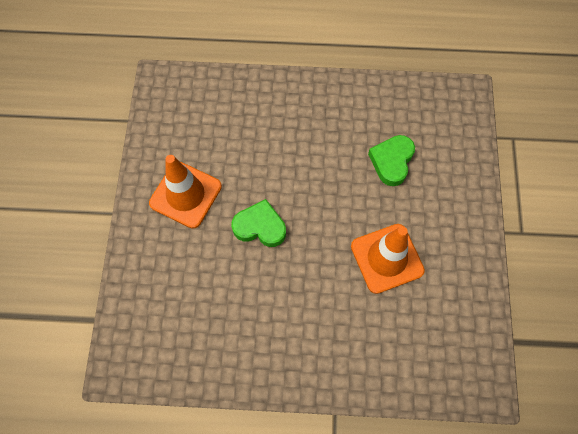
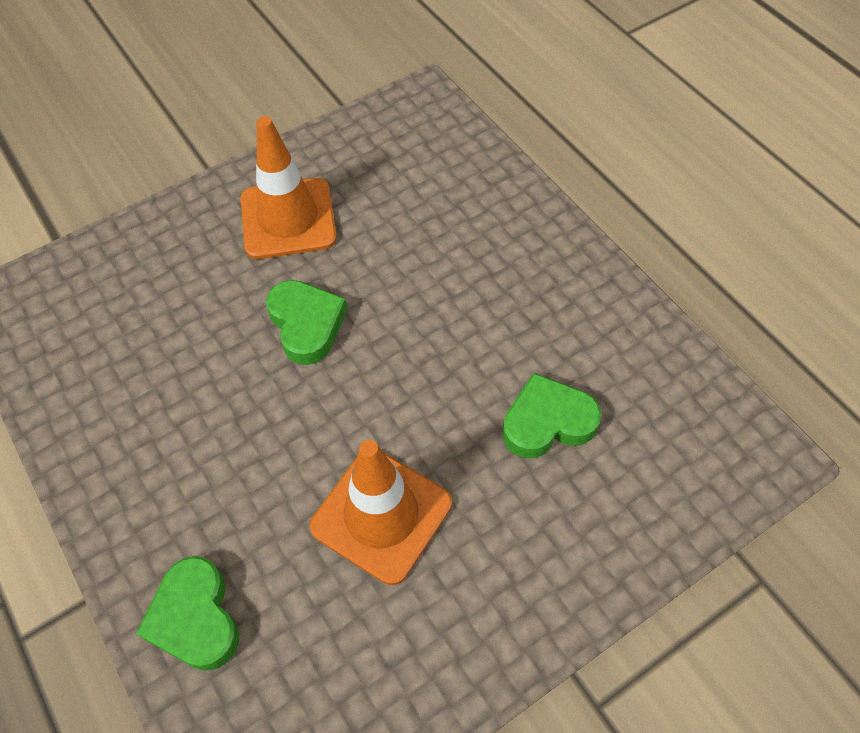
camera: 55 degrees right, 10 degrees down
(381, 368) = (195, 618): none -> green heart

